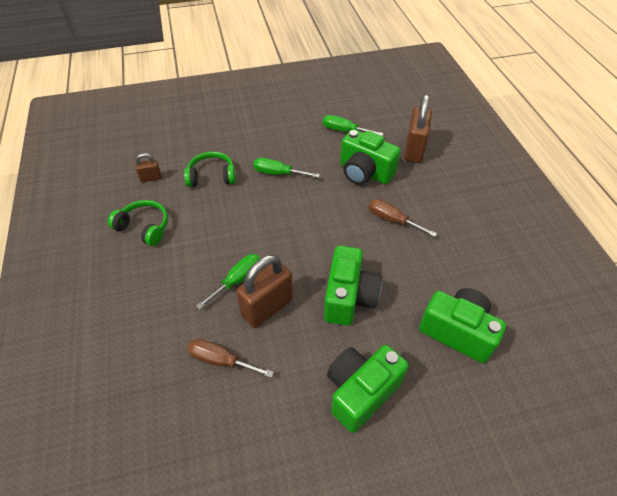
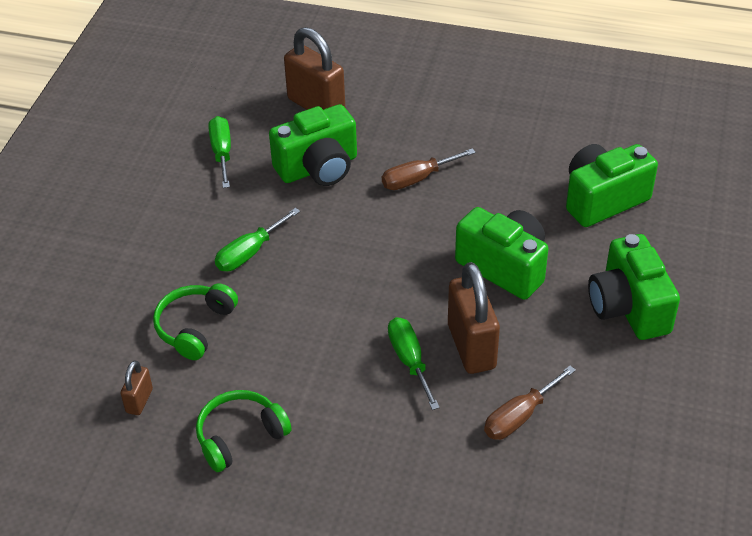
camera: 60 degrees left, 5 degrees down
(344, 131) = (222, 152): green screwdriver -> green screwdriver turned 120 degrees clockwise

